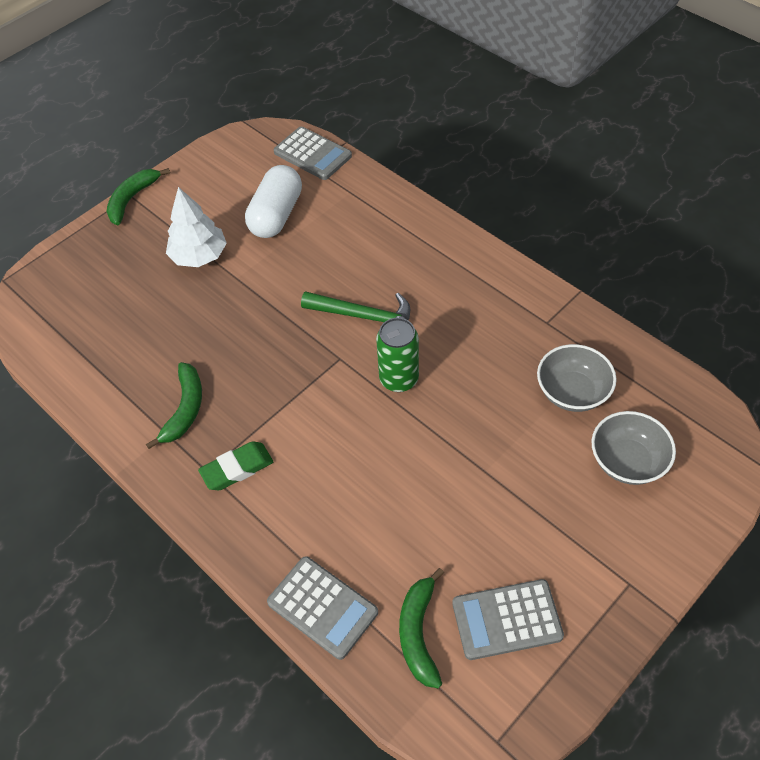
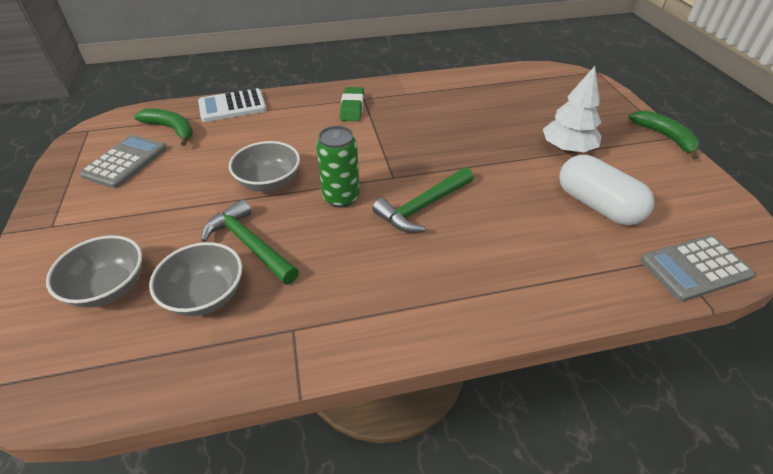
camera: 120 degrees right, 10 degrees down
(185, 409) = (418, 103): green banana -> none
(322, 607) = (232, 106): grey calculator -> white calculator
(425, 450) = (269, 182): none -> grey bowl
(506, 404) = (249, 244): none -> green hammer

